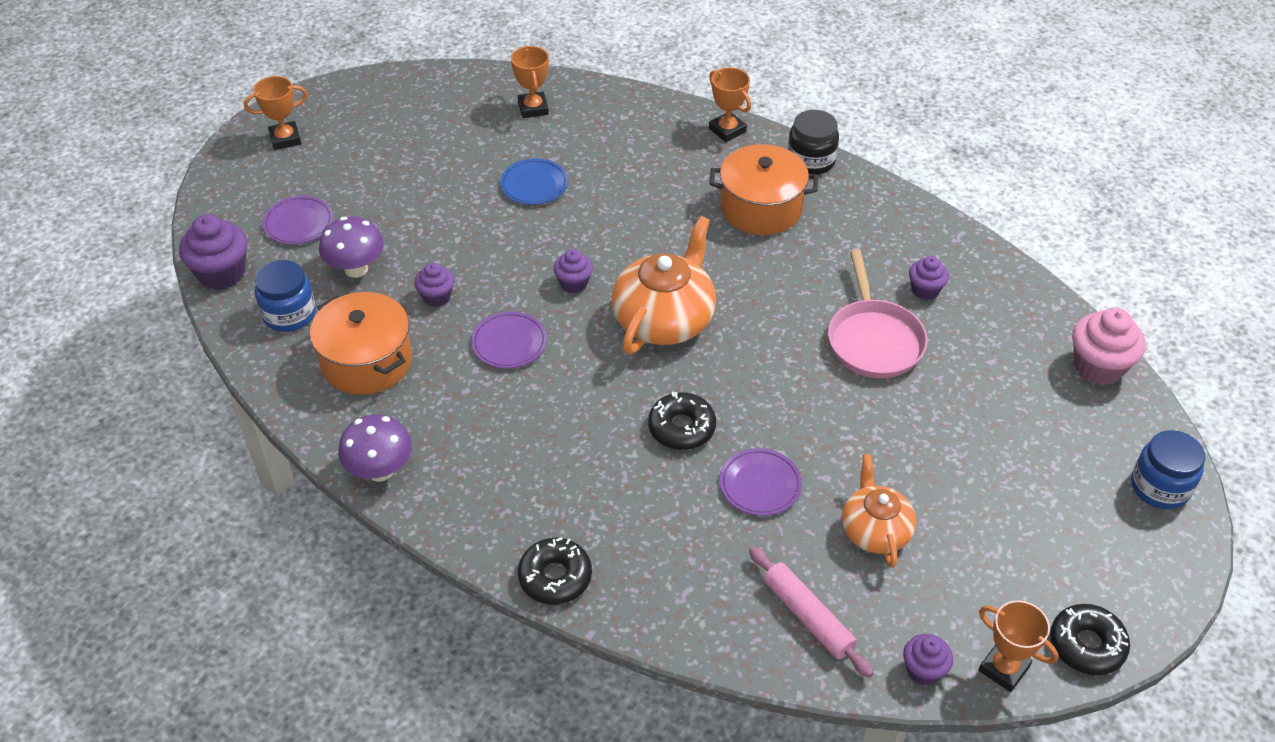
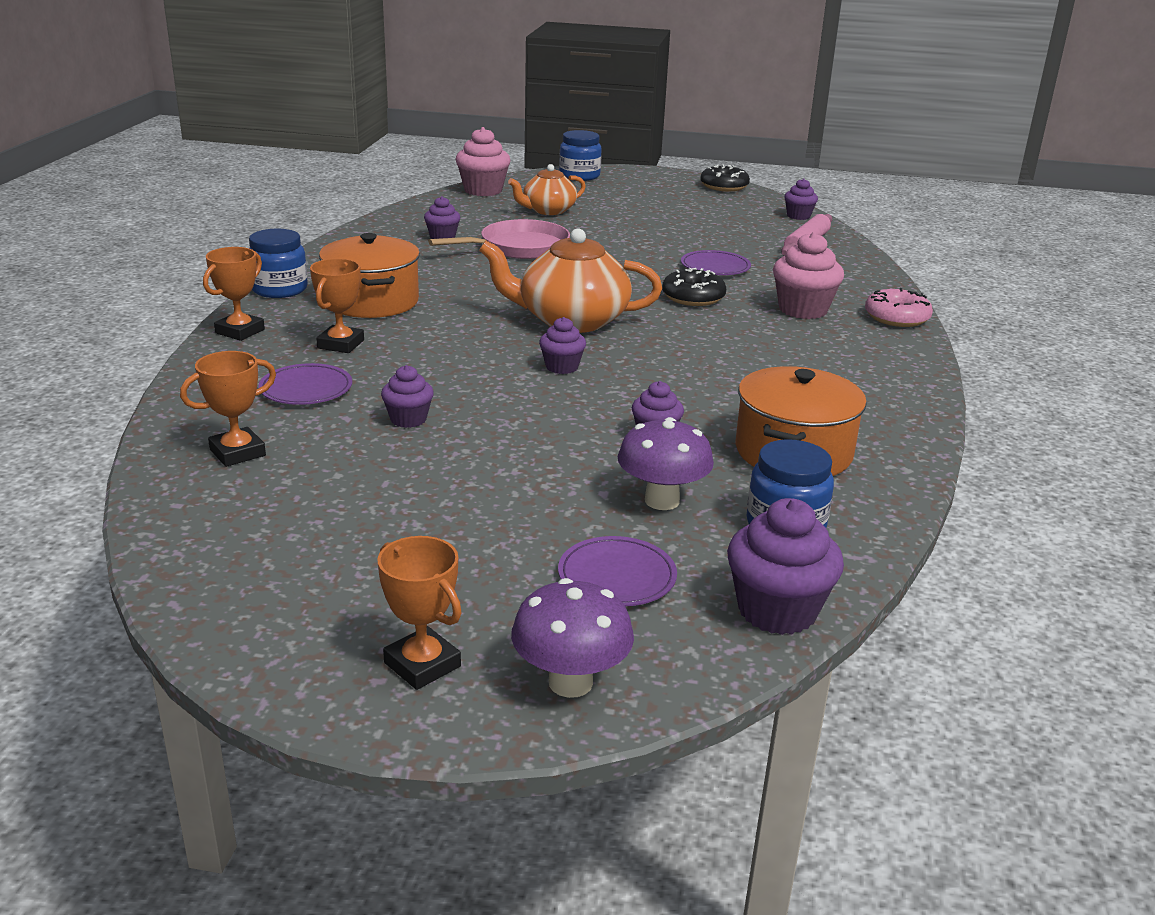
camera: 115 degrees left, 20 degrees down
(380, 470) = (909, 408): purple mushroom -> purple mushroom (570, 682)
(509, 343) = (679, 382): purple plate -> purple plate (306, 389)
(534, 184) = (408, 419): blue plate -> purple cupcake
(555, 577) = (896, 317): black donut -> pink donut
(611, 504) = (803, 310): none -> pink cupcake
(811, 161) = (279, 289): black jar -> blue jar
(875, 530) = (710, 234): orange teapot -> orange teapot (548, 210)
(1004, 668) = (768, 201): orange trophy -> orange trophy (340, 344)

